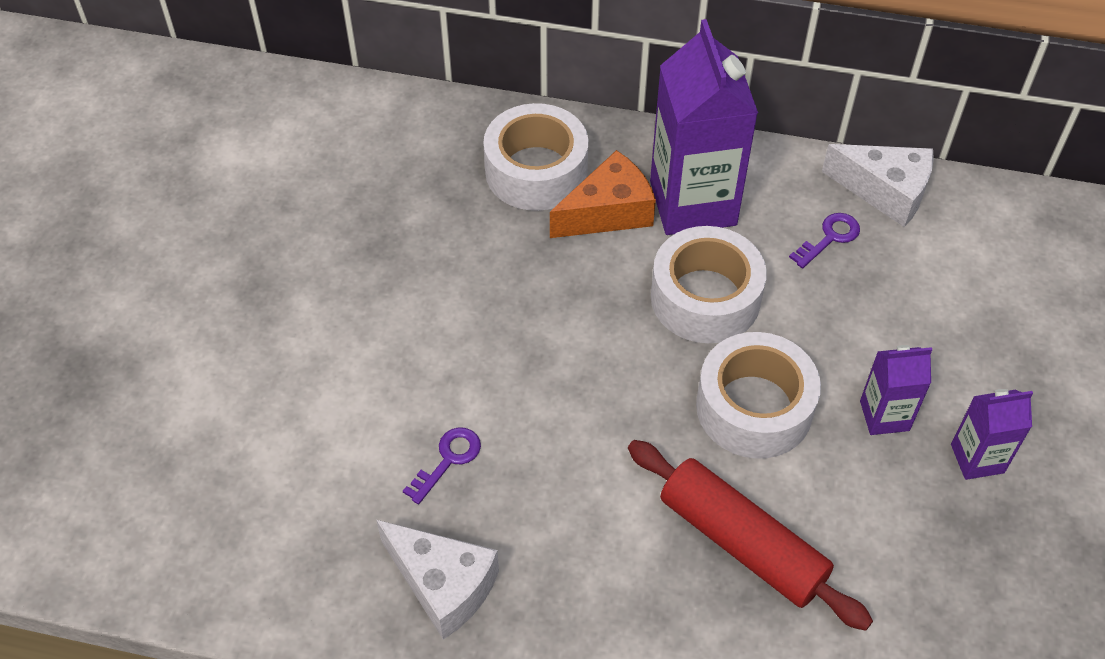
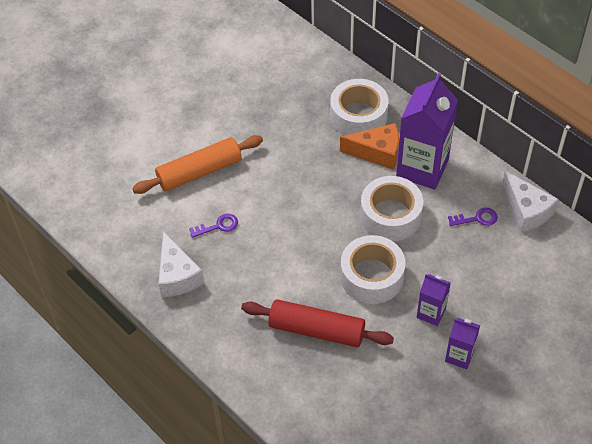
camera: 35 degrees right, 0 degrees up
(346, 385) = (199, 172): none -> orange rolling pin
(741, 543) = (316, 330): red rolling pin -> red rolling pin turned 60 degrees counterclockwise

